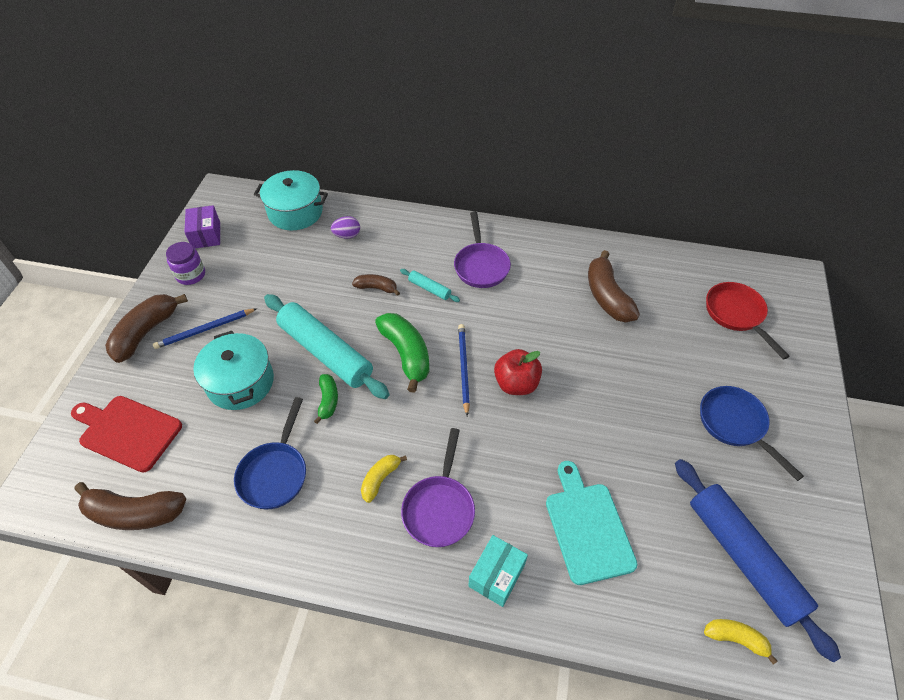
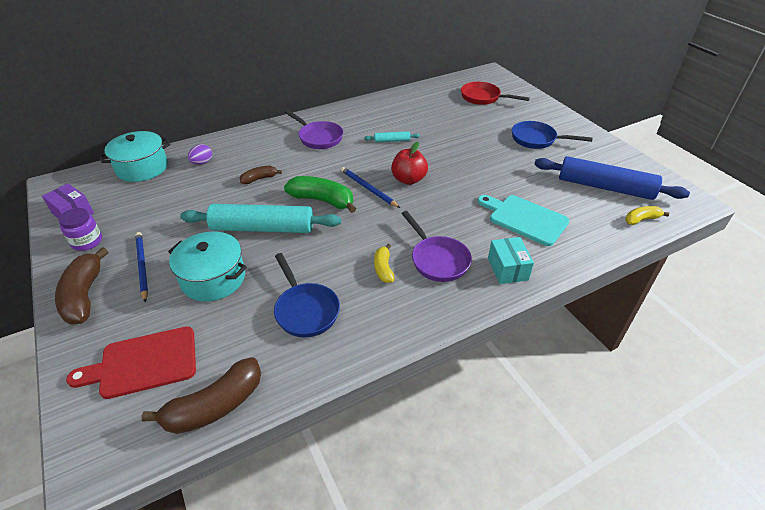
camera: 40 degrees left, 10 degrees down
(204, 330) = (142, 266): blue pencil -> blue pencil turned 135 degrees clockwise
(328, 400) = (296, 251): green banana -> none
(429, 289) = (298, 163): turquoise rolling pin -> turquoise rolling pin (392, 141)
(607, 296) = (410, 119): brown banana -> none

